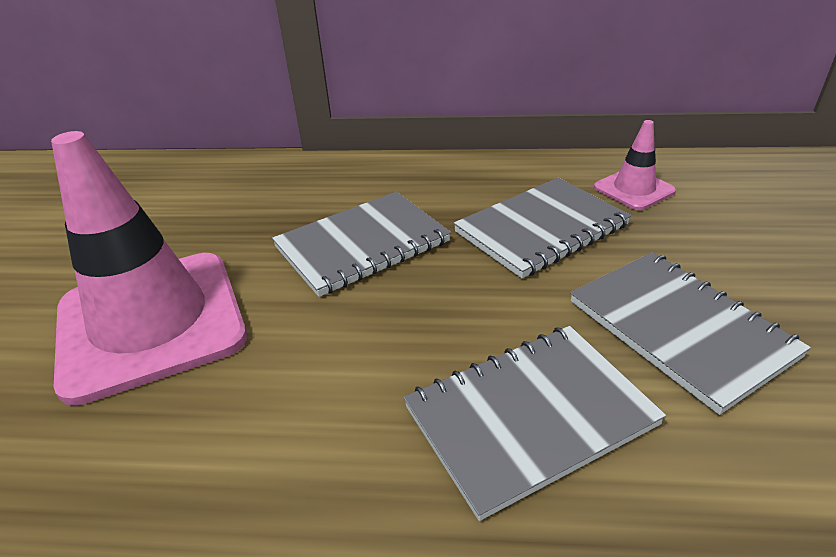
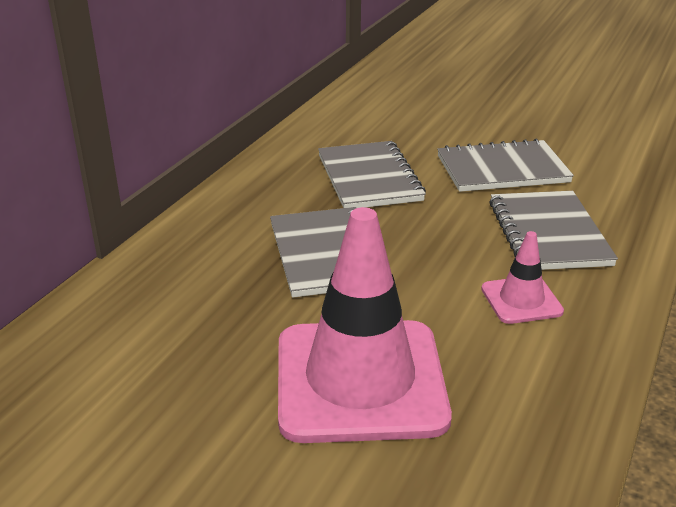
camera: 70 degrees left, 5 degrees down
(634, 189) = (349, 133): pink traffic cone -> pink traffic cone (521, 300)

